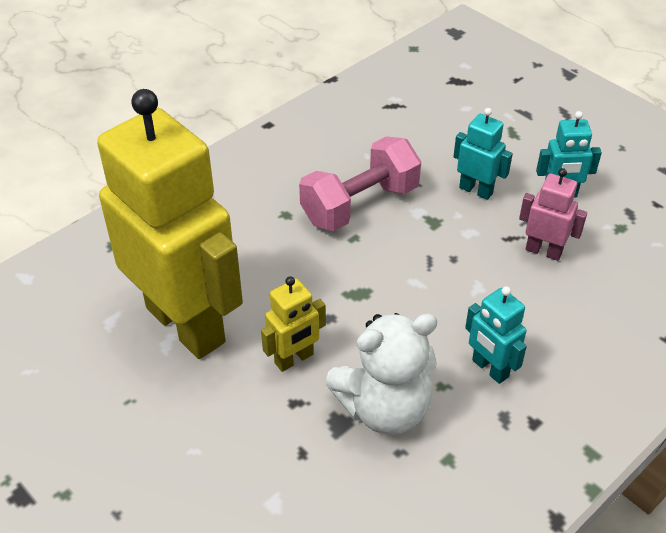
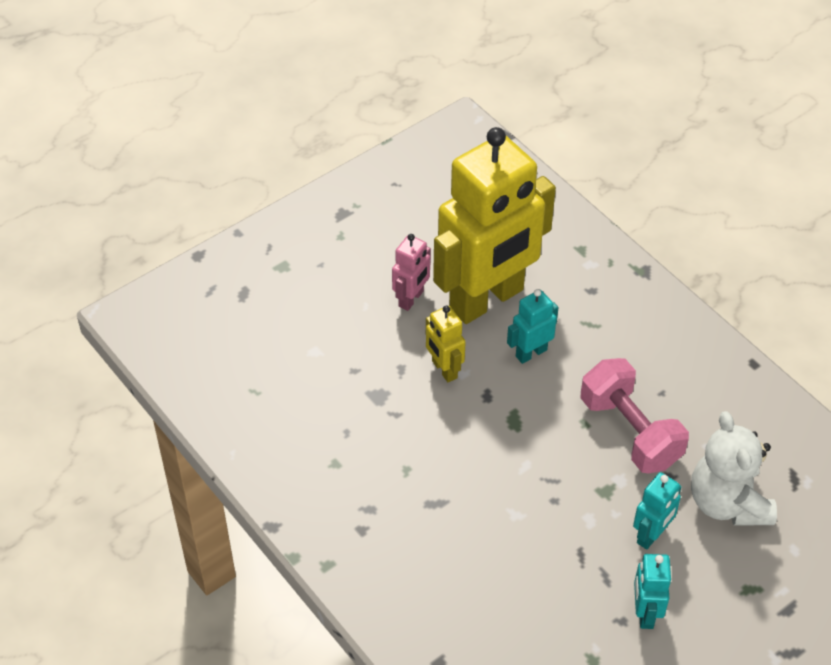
camera: 95 degrees right, 5 degrees up
(384, 408) = (388, 426): white teddy bear -> white teddy bear (727, 502)
(489, 369) = (420, 506): turquoise robot -> turquoise robot (531, 353)
(543, 251) = (560, 579): pink robot -> pink robot (411, 299)

